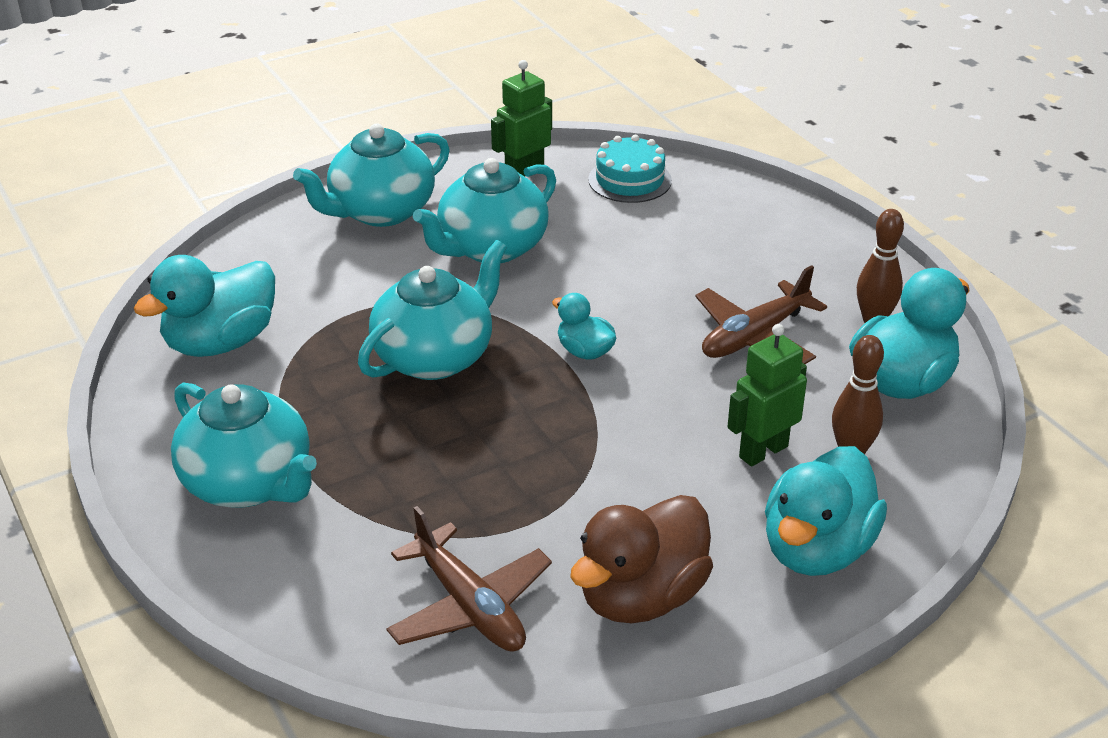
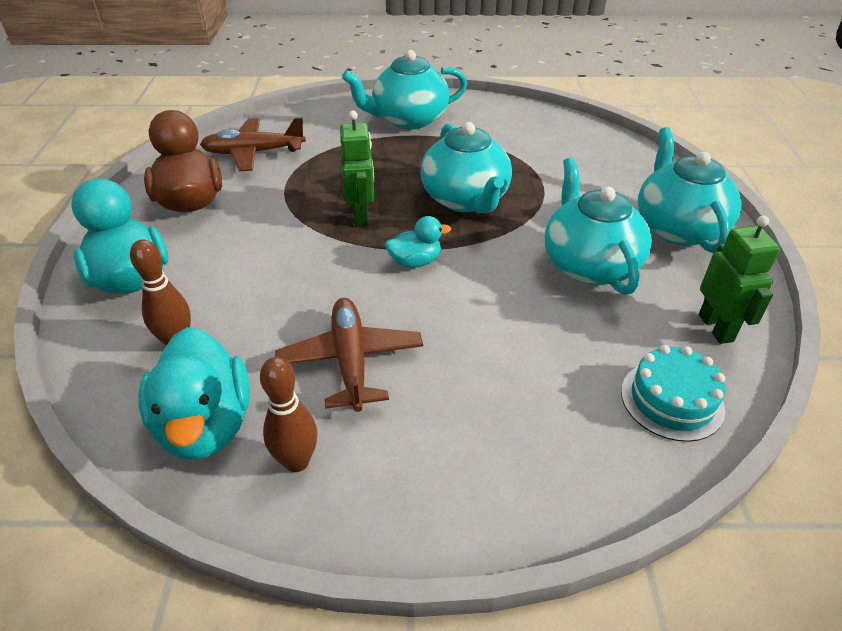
camera: 120 degrees right, 5 degrees up
(221, 342) = (543, 135): turquoise duck -> none
(763, 451) = (230, 298): green robot -> green robot (361, 215)

